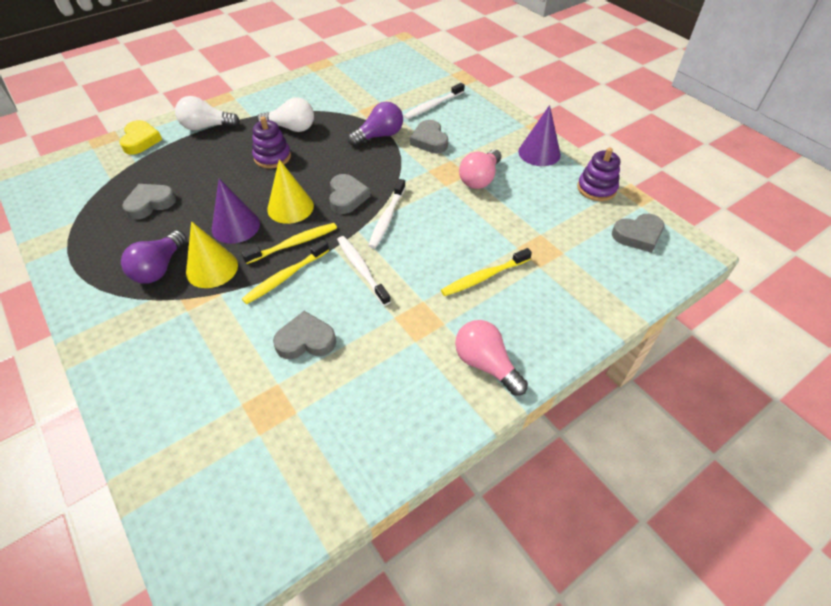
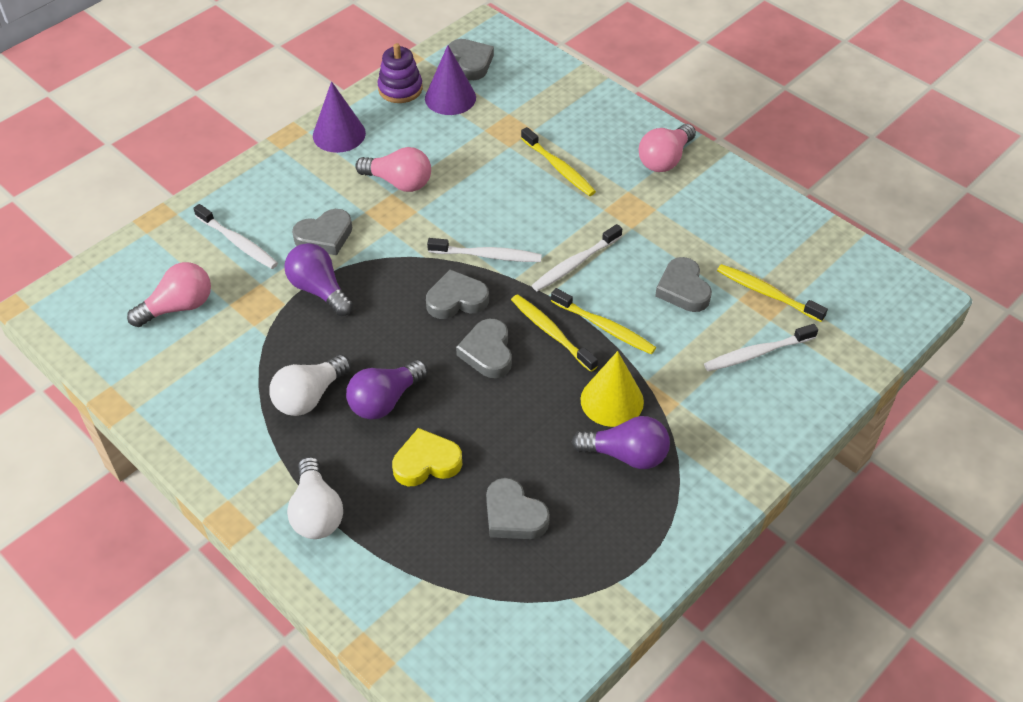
camera: 100 degrees left, 0 degrees up
(141, 140) = (365, 595): yellow heart -> yellow heart (426, 462)
(208, 381) = (757, 353): none -> white toothbrush
(235, 226) = (535, 399): purple cone -> purple cone (450, 98)
(272, 157) = (385, 400): purple stacking toy -> purple light bulb
(274, 411) = (767, 293): none -> yellow toothbrush
(290, 207) = (487, 352): yellow cone -> grey heart
(291, 128) = (309, 396): white light bulb -> white light bulb turned 135 degrees counterclockwise
(384, 84) = (178, 307): none -> pink light bulb

